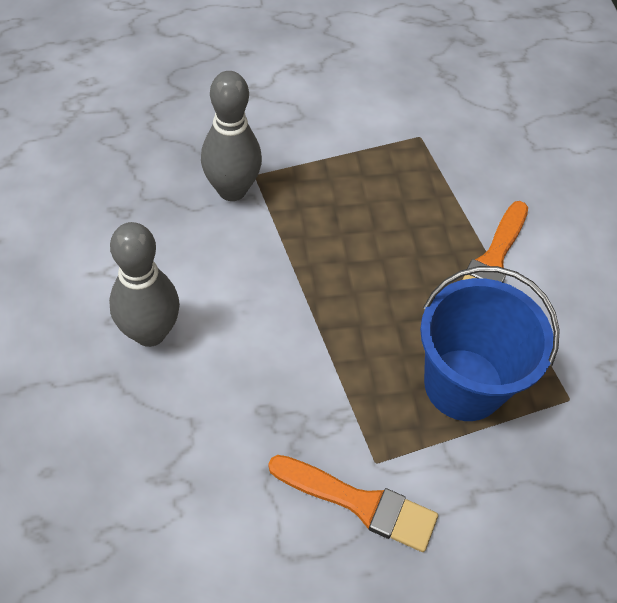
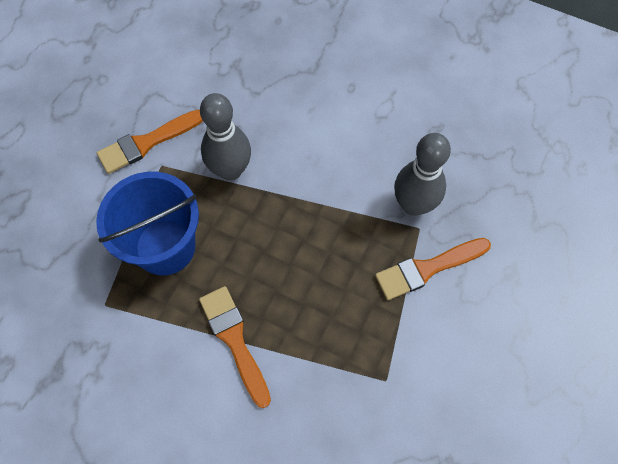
camera: 130 degrees right, 10 degrees up
(150, 332) = (328, 101): grey bowling pin -> grey bowling pin (230, 170)
(293, 151) = (427, 268): none -> orange brush

